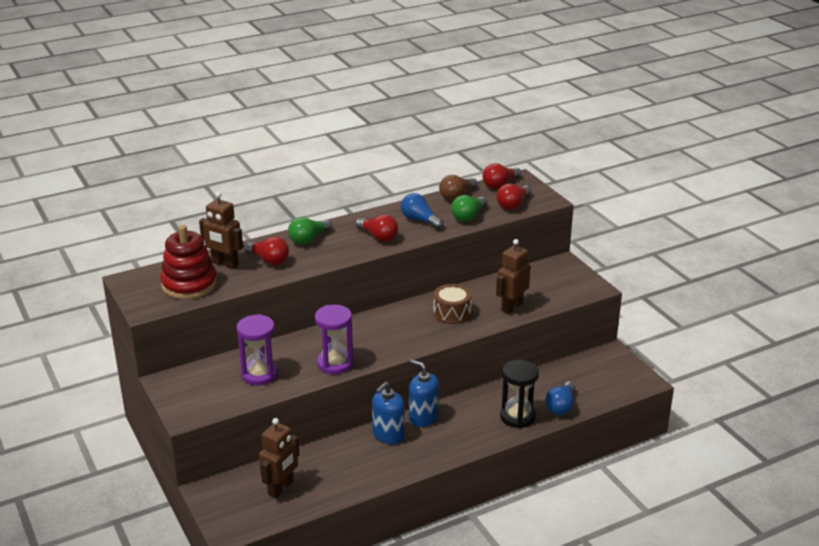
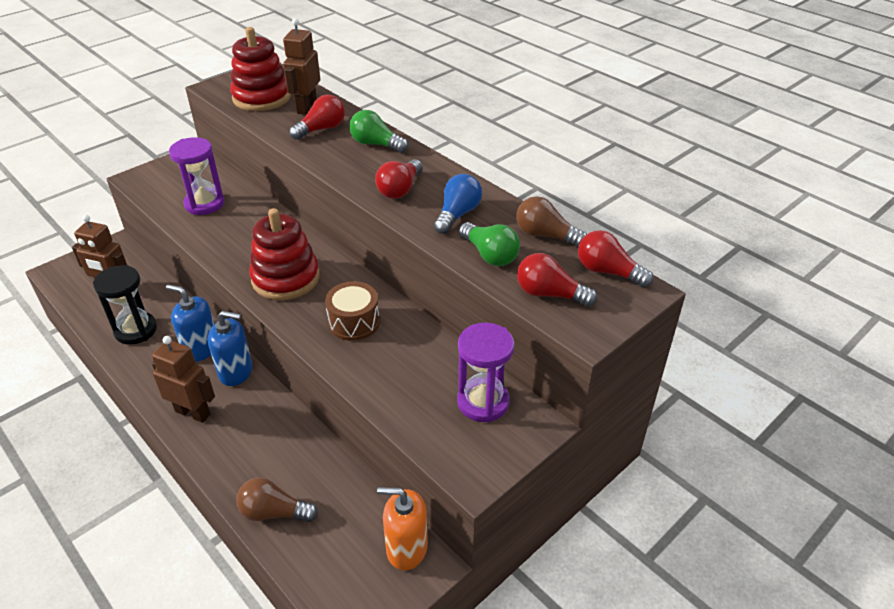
camera: 75 degrees right, 10 degrees up
(268, 260) = (321, 129): red light bulb -> red light bulb turned 150 degrees counterclockwise
(335, 364) = (228, 248): purple hourglass -> purple hourglass (483, 402)
(389, 338) = (285, 278): none -> red stacking toy
(423, 418) = (236, 372): blue soap dispenser -> blue soap dispenser turned 75 degrees clockwise
(468, 216) = (489, 255): green light bulb -> green light bulb turned 150 degrees counterclockwise
(511, 307) = (386, 379): brown robot -> brown robot (193, 412)
(517, 417) = (245, 464): black hourglass -> black hourglass (136, 330)
(561, 406) = (274, 512): blue light bulb -> brown light bulb
(599, 358) = (406, 548): none -> orange soap dispenser

